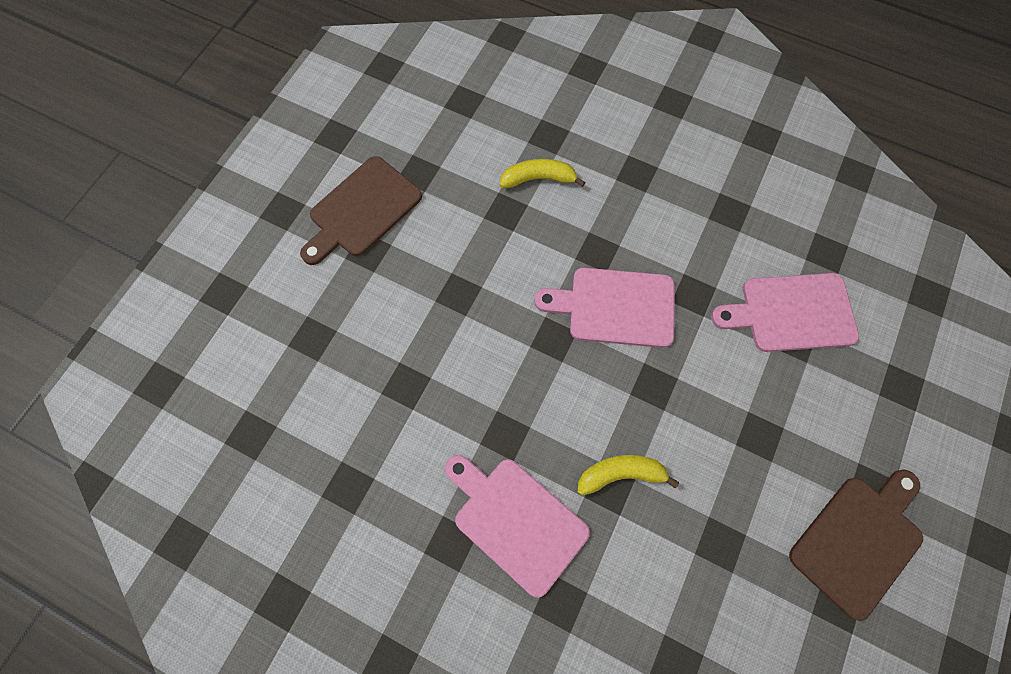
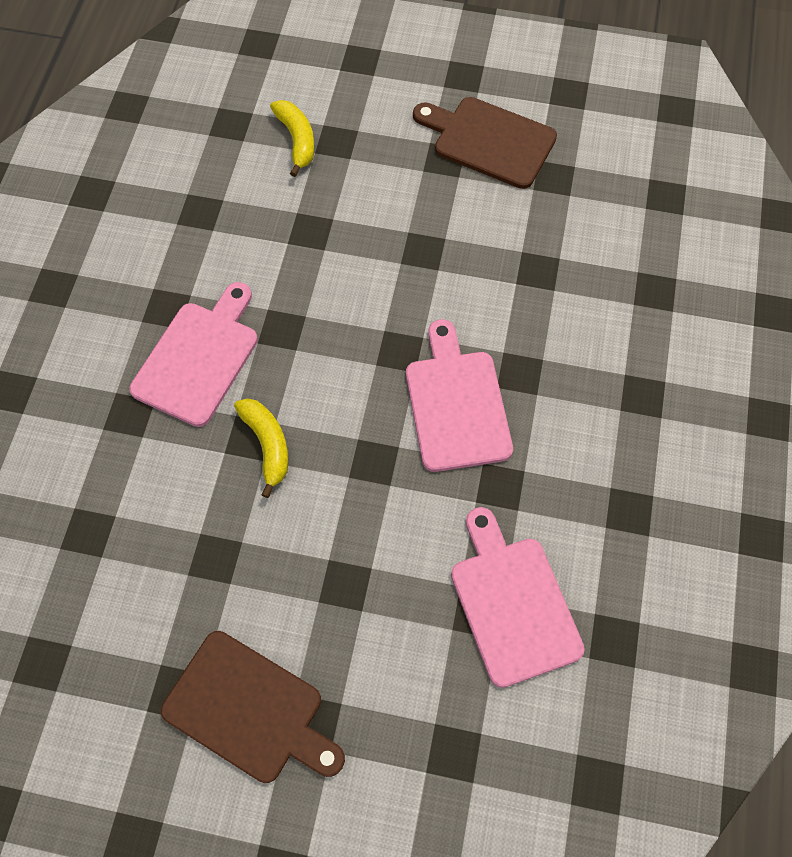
camera: 75 degrees right, 5 degrees down
(538, 179) = (592, 293): yellow banana -> yellow banana (297, 140)

